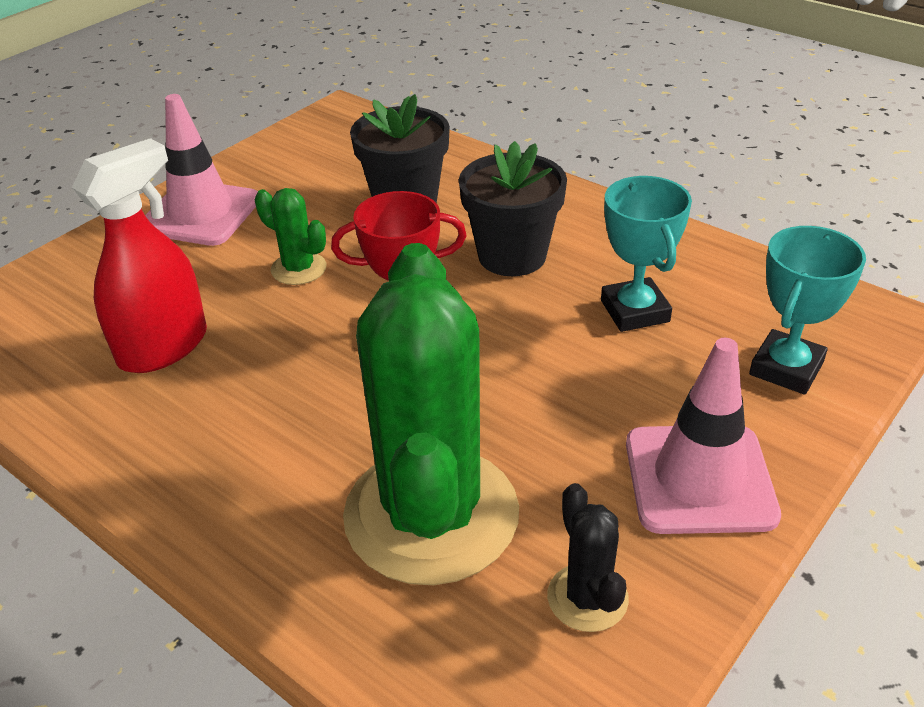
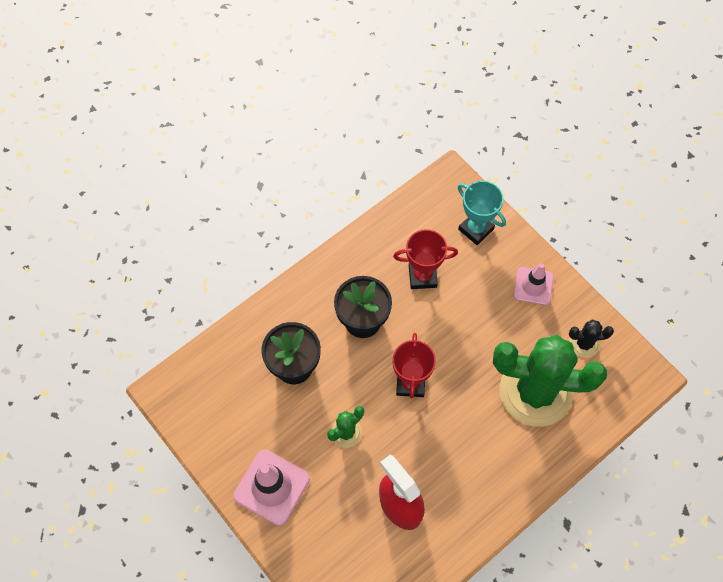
camera: 80 degrees left, 25 degrees up
(634, 311) = (422, 276): turquoise trophy -> red trophy
(699, 479) = (533, 286): pink traffic cone -> pink traffic cone, size x0.66

